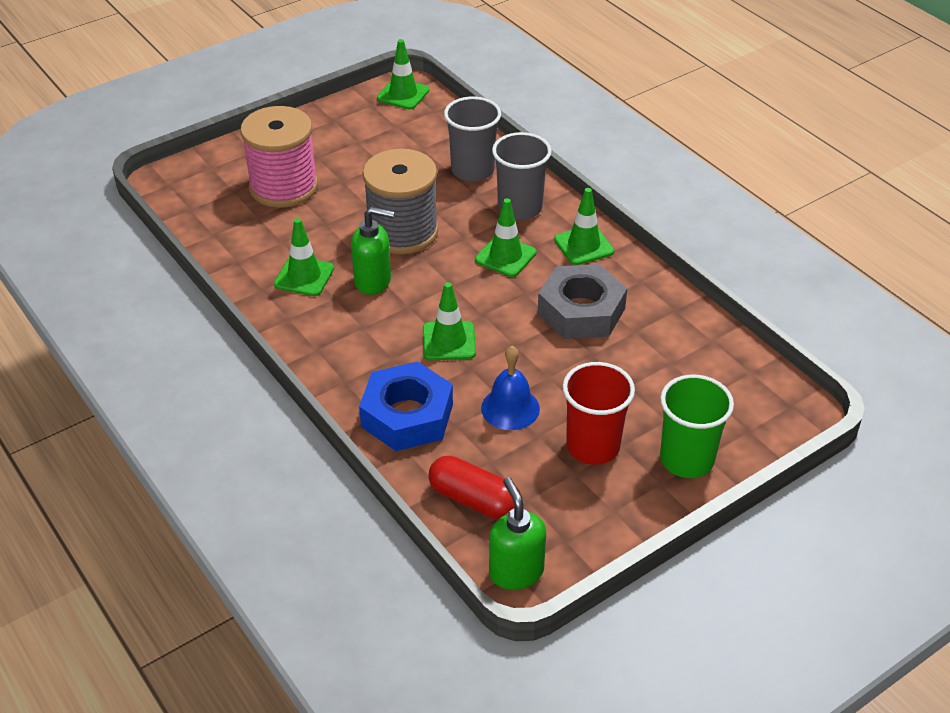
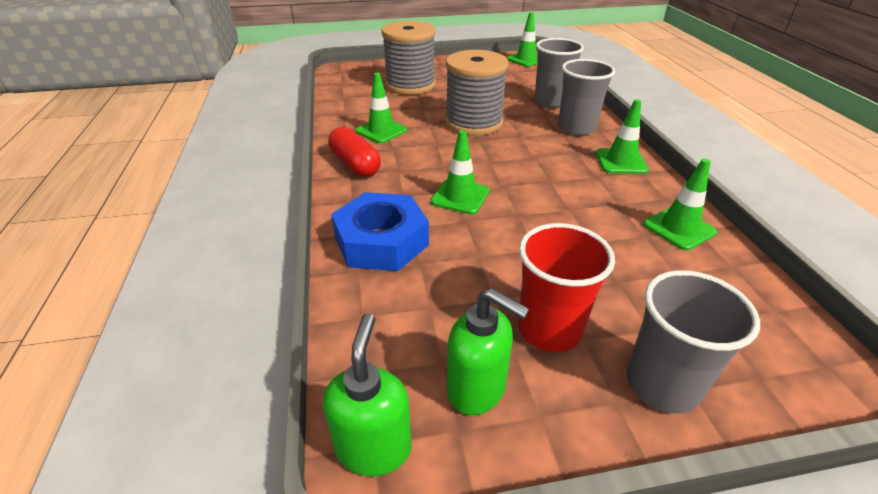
camera: 25 degrees right, 5 degrees down
(283, 187) = (410, 85): pink spool -> grey spool
(373, 281) = (429, 145): green soap dispenser -> green soap dispenser (477, 389)
(474, 500) = (386, 340): red capsule -> red capsule (355, 164)
(505, 256) = (547, 153): green traffic cone -> green traffic cone (679, 228)
(510, 408) = (481, 264): blue bell -> none
(581, 311) = (596, 206): grey nut -> none
(686, 459) = (662, 384): green cup -> grey cup

